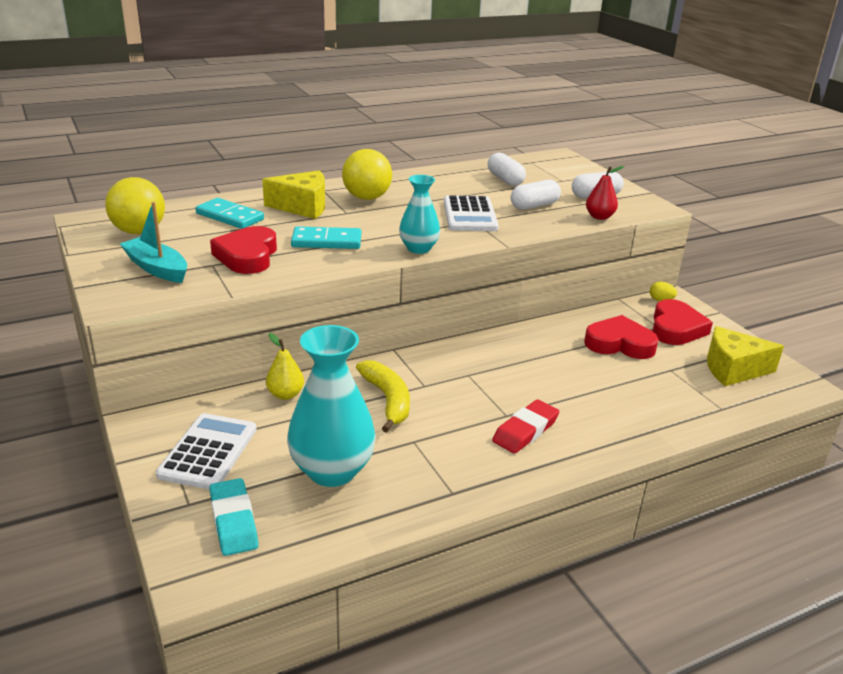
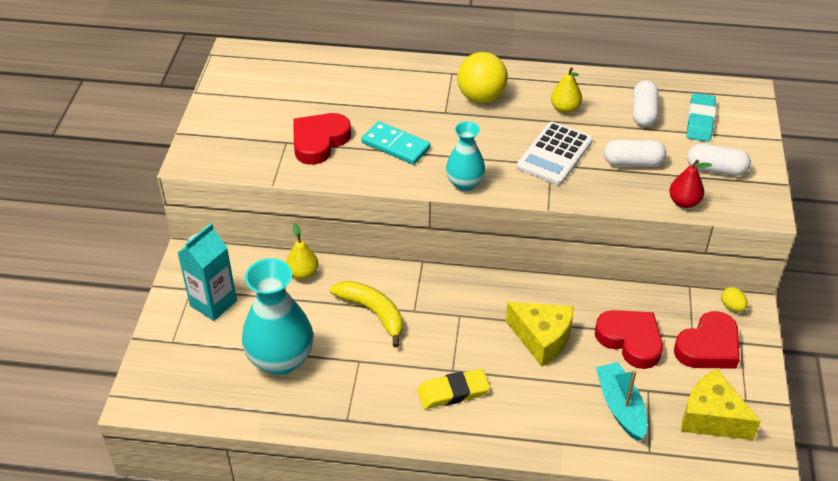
camera: 35 degrees right, 15 degrees up
(139, 231) = (262, 81): yellow ball -> none
(156, 268) = (243, 132): turquoise boat -> turquoise boat (620, 407)
(208, 452) = (213, 303): white calculator -> turquoise carton
(229, 216) = (344, 85): turquoise domino -> none
(233, 521) = (188, 369): turquoise eraser -> turquoise eraser (700, 121)
(302, 207) = (414, 92): yellow cheese -> yellow cheese (542, 338)
(387, 400) = (373, 312): yellow banana -> yellow banana turned 60 degrees counterclockwise
(443, 190) = (565, 109): none -> yellow pear
(525, 430) = (453, 392): red eraser -> yellow eraser

